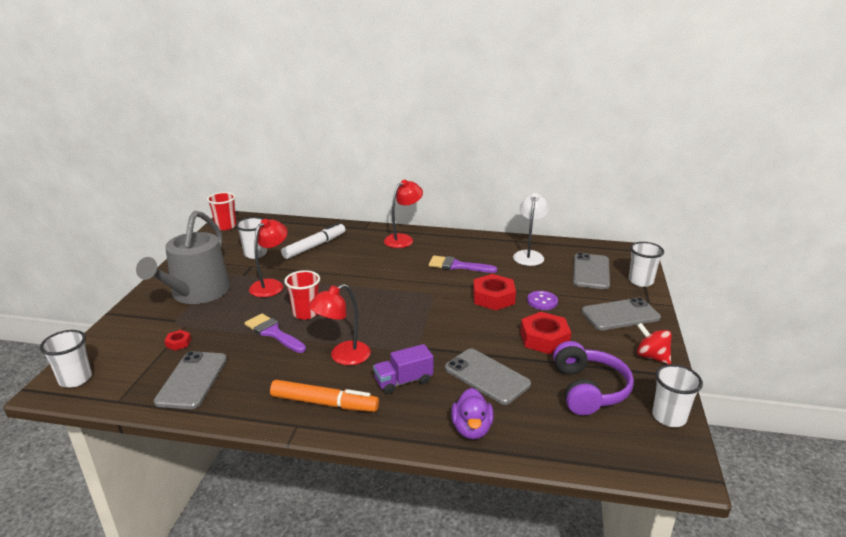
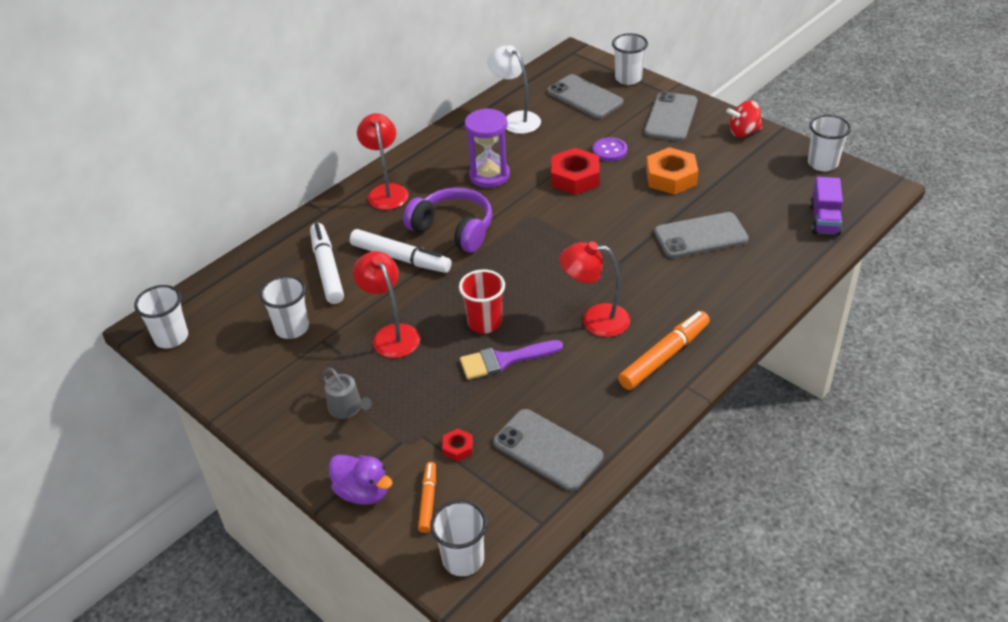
camera: 55 degrees left, 15 degrees up
(126, 348) = (428, 500): none -> orange marker
(196, 293) = (347, 408): grey watering can -> grey watering can, size x0.41
(226, 226) = (171, 337): red cup -> white cup
(343, 357) = (595, 319): red lamp -> red lamp turned 105 degrees clockwise
(344, 264) = (401, 258): none -> white marker
(403, 381) = (669, 291): purple truck -> purple truck (824, 220)
(457, 266) = (489, 175): purple brush -> purple hourglass
(471, 429) = (766, 274): purple duck -> purple duck (363, 492)
(544, 339) = (671, 177): red nut -> orange nut
(588, 389) = (761, 187): purple headphones -> purple headphones (453, 229)

